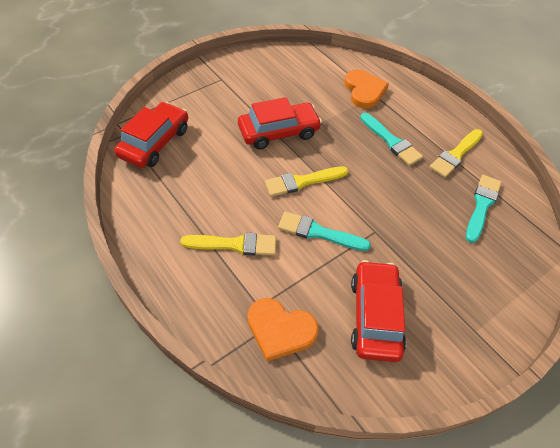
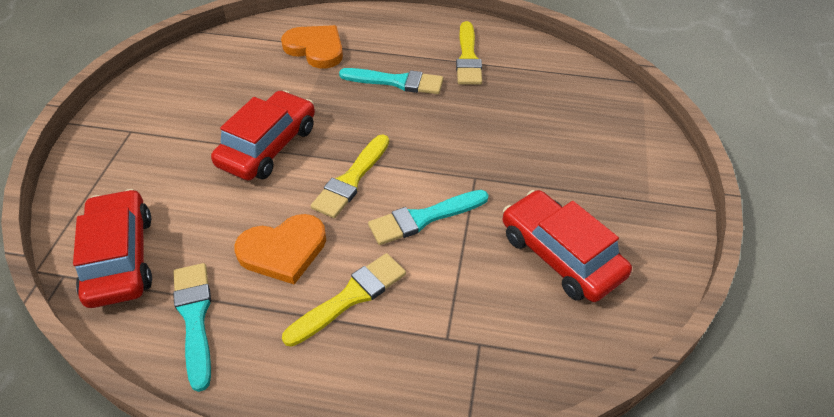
camera: 40 degrees left, 5 degrees down
(280, 330) = (493, 343): orange heart -> orange heart (283, 250)
(482, 205) = (537, 88): turquoise brush -> turquoise brush (195, 318)

